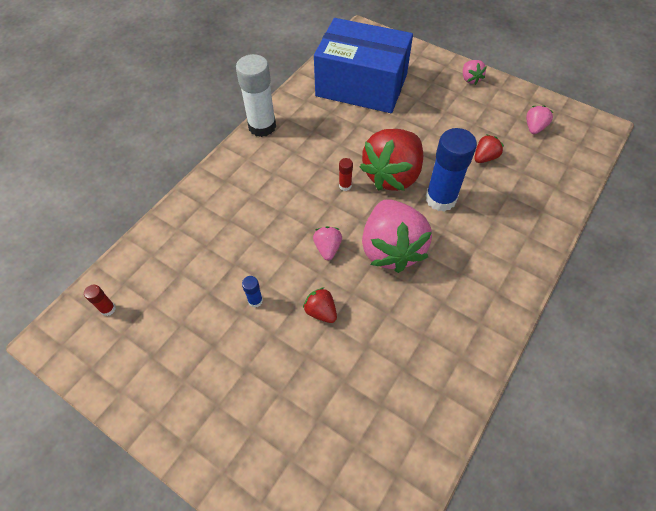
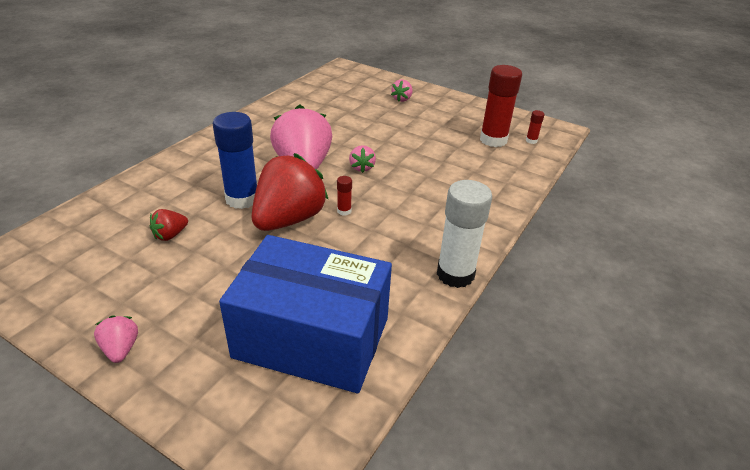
camera: 175 degrees right, 20 degrees down
(157, 309) = (493, 140): none -> red glue stick
(255, 300) = (418, 142): blue glue stick -> none
(321, 311) = (366, 136): red strawberry -> none
(534, 128) = (77, 269): pink strawberry -> pink strawberry (402, 99)

